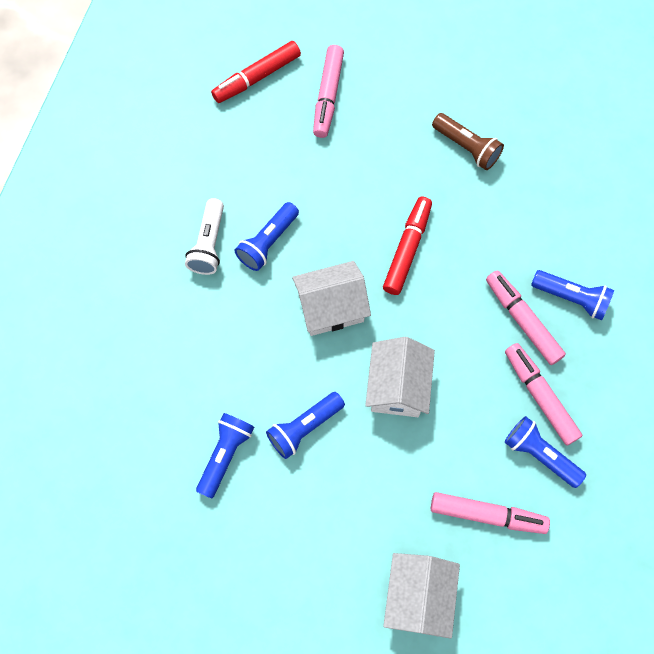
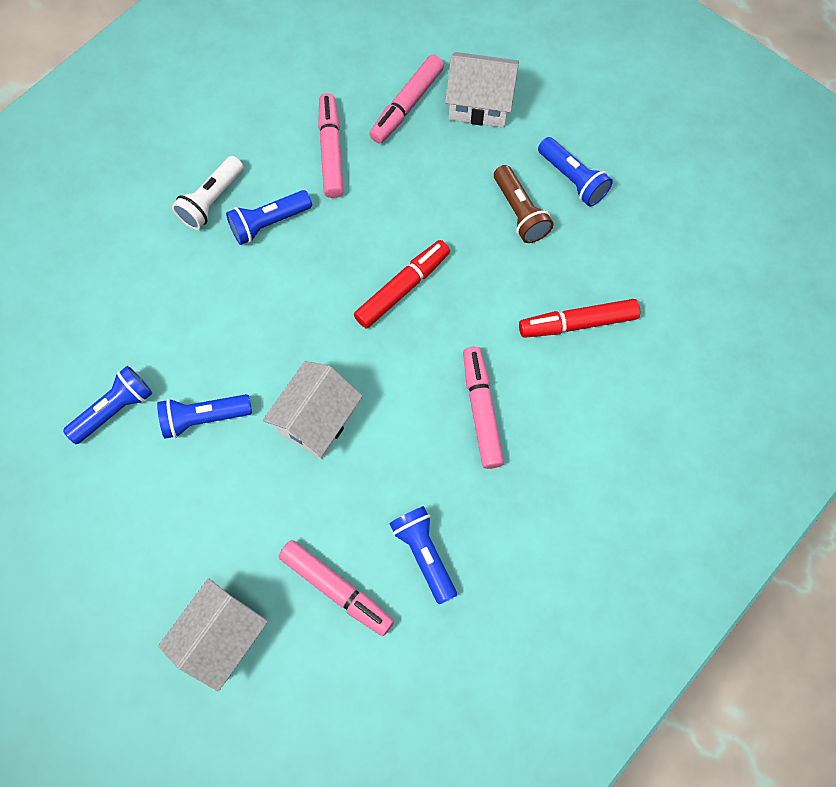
camera: 25 degrees right, 0 degrees up
(257, 77) = (347, 60): red marker -> red marker (578, 323)
(331, 308) = (295, 313): white house -> white house (479, 104)
(540, 396) = (457, 495): pink marker -> pink marker (331, 151)
(571, 298) = (545, 410): blue flashlight -> blue flashlight (572, 179)

